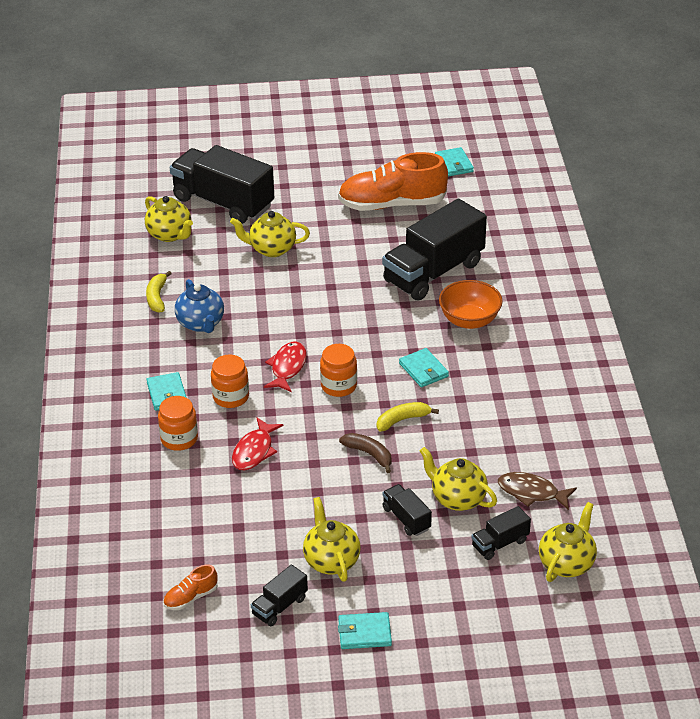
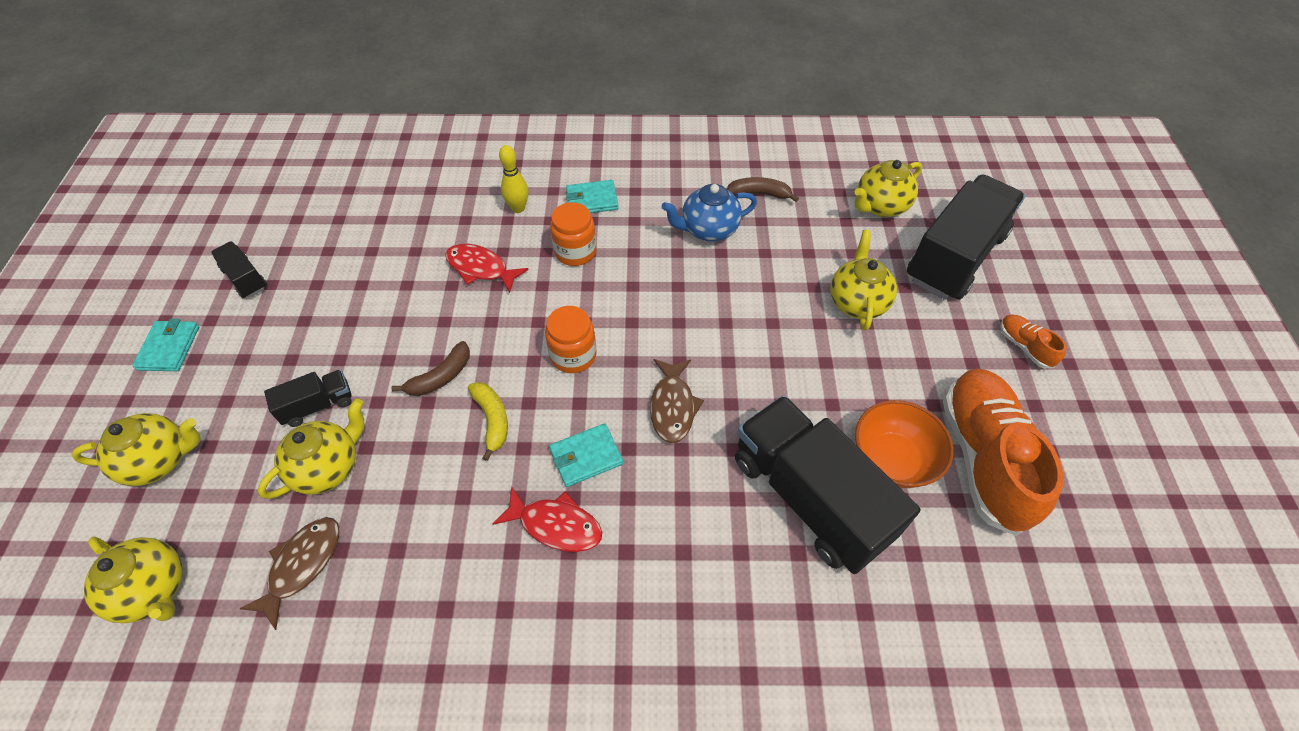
camera: 95 degrees right, 15 degrees up
(157, 297) = (759, 194): yellow banana -> brown banana
(179, 439) = (518, 208): orange jar -> yellow bowling pin
(190, 597) = (292, 212): orange shoe -> orange shoe (1024, 346)
(287, 367) = (617, 306): red fish -> red fish (556, 525)
(331, 560) = (286, 326): yellow teapot -> yellow teapot (160, 460)
(376, 333) = (673, 406): none -> brown fish
(454, 164) = (1123, 570): turquoise wallet -> none
(469, 320) = (689, 535): orange bowl -> orange bowl (892, 459)
(500, 543) = (229, 508): black truck -> none

